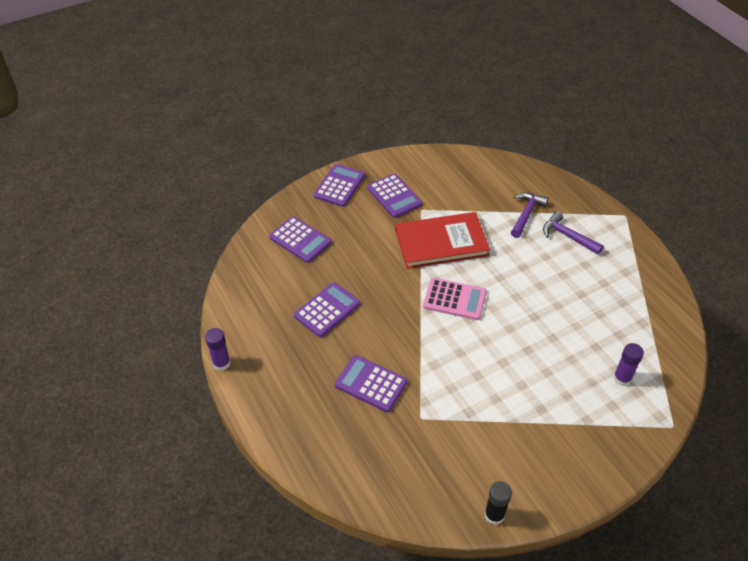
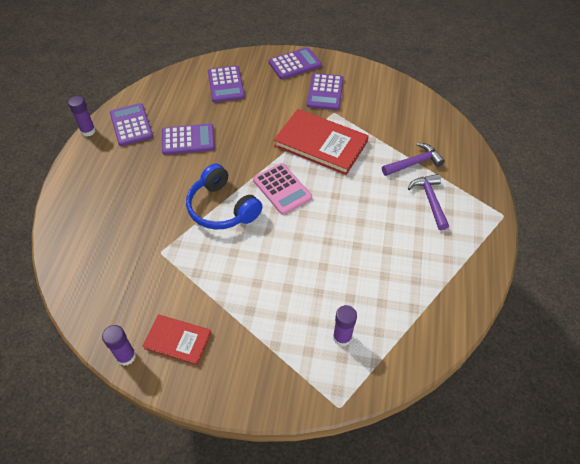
camera: 40 degrees right, 5 degrees up
(371, 384) = (157, 206): purple calculator -> purple calculator (131, 125)
(426, 347) = (222, 208): none -> blue headphones
(494, 515) = (126, 356): black glue stick -> purple glue stick
(517, 472) = (177, 340): none -> red book

